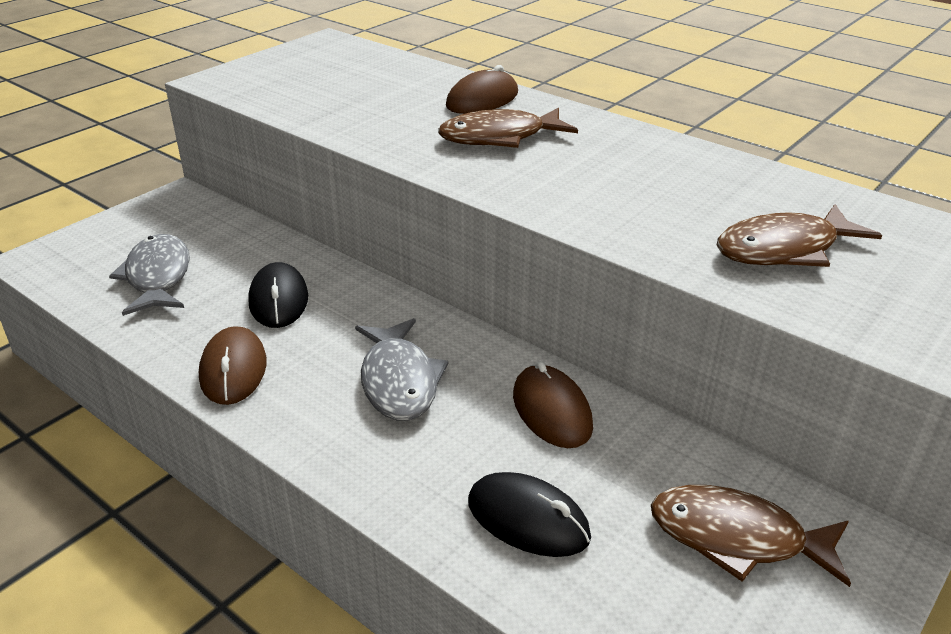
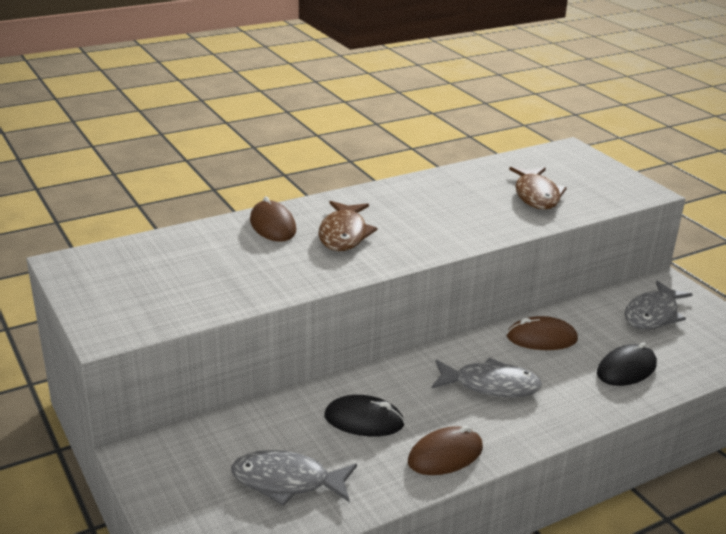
camera: 70 degrees left, 5 degrees down
(233, 370) = (445, 455): brown mouse -> brown mouse turned 45 degrees counterclockwise
(737, 538) = (653, 314): brown fish -> grey fish

